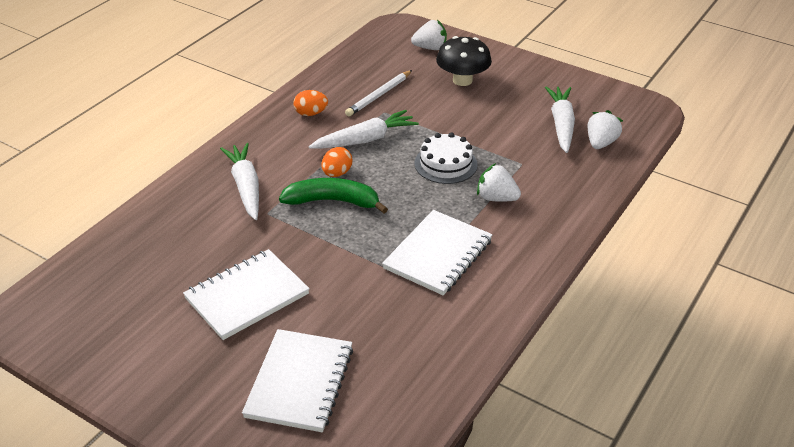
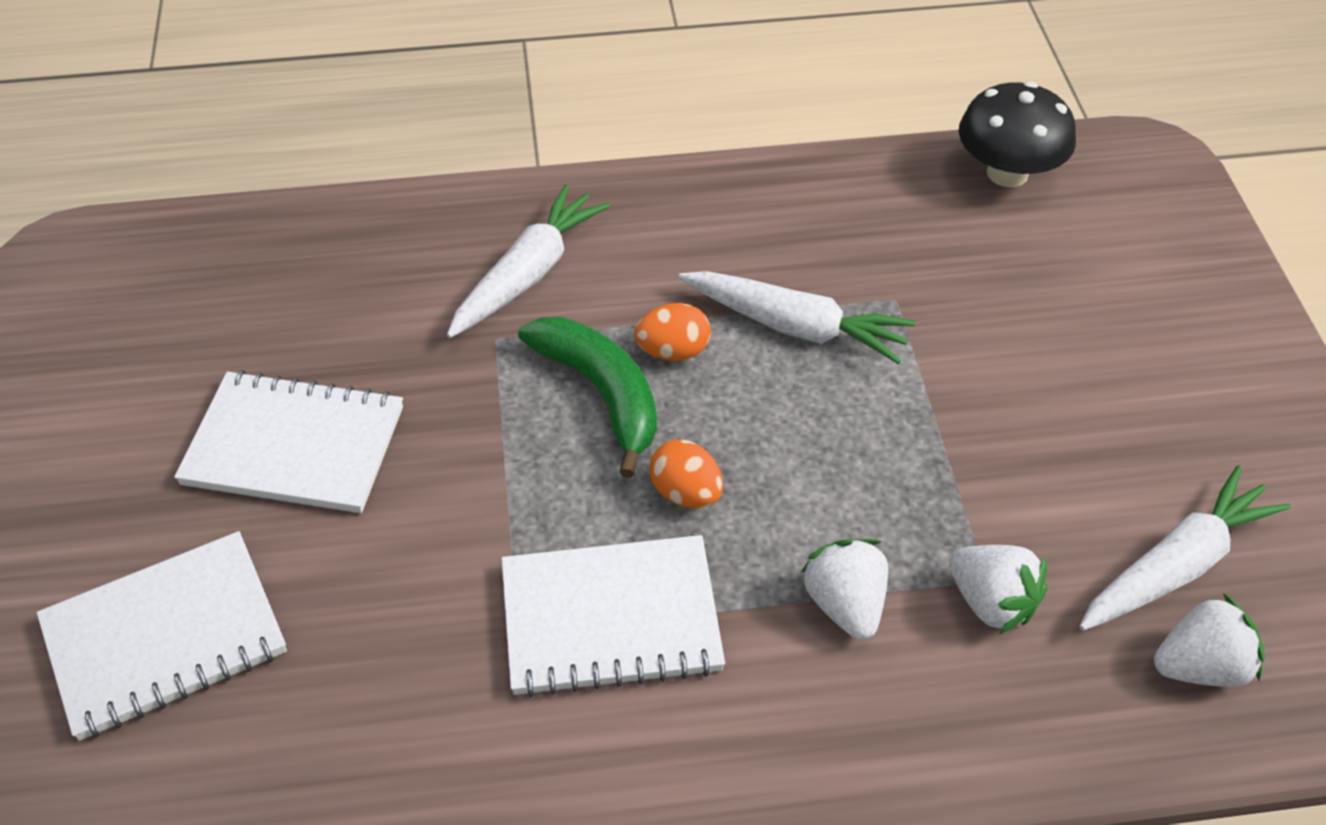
camera: 50 degrees right, 10 degrees up
(311, 113) = (782, 220): orange egg -> orange egg (686, 493)
(378, 95) = (929, 263): white pencil -> none
(430, 48) = (1147, 236): white strawberry -> white strawberry (991, 602)
(445, 164) = (856, 471): white cake -> none
(462, 80) = (1115, 338): black mushroom -> black mushroom (1007, 173)

